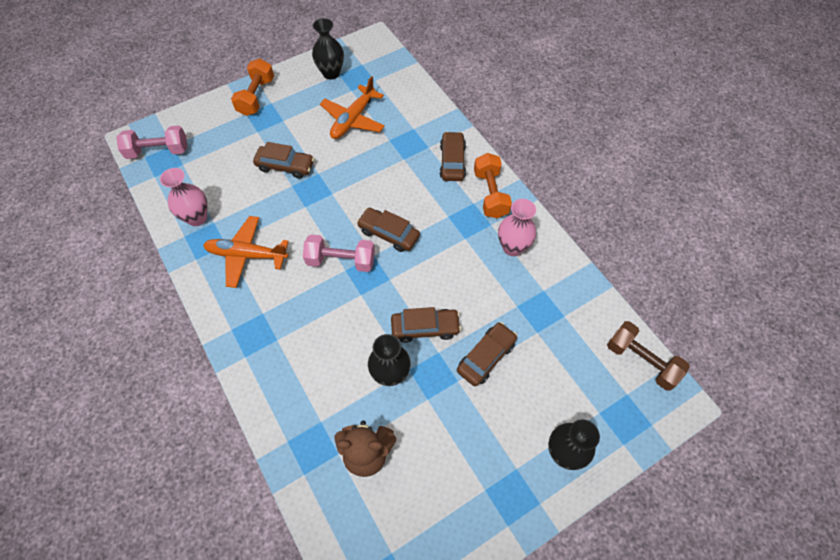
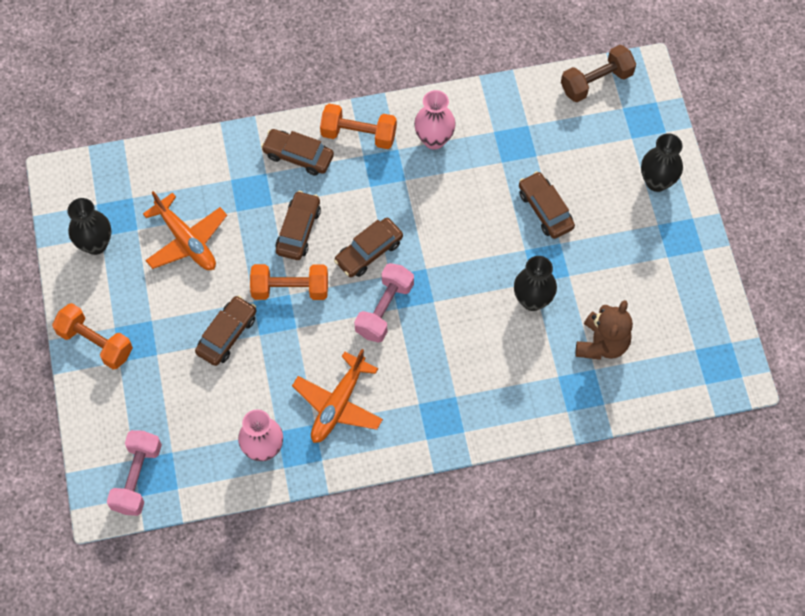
camera: 70 degrees left, 5 degrees up
(336, 192) = (290, 289): none -> orange dumbbell
(425, 328) = (495, 253): brown car -> brown car (298, 230)

